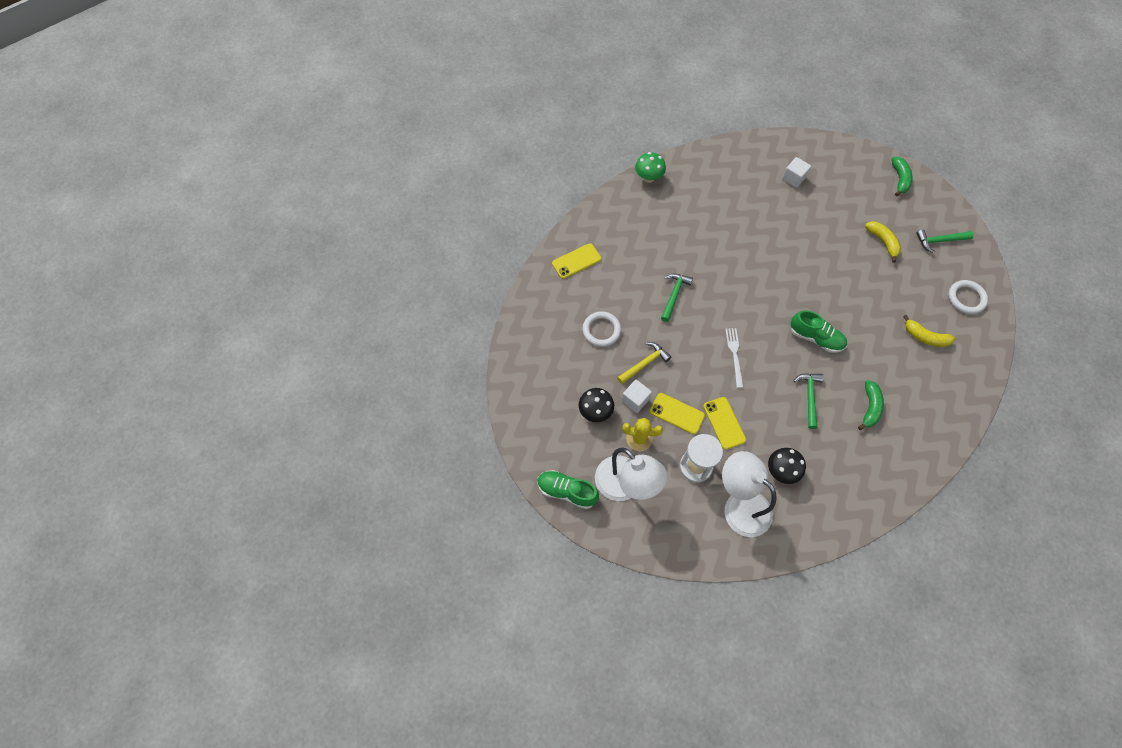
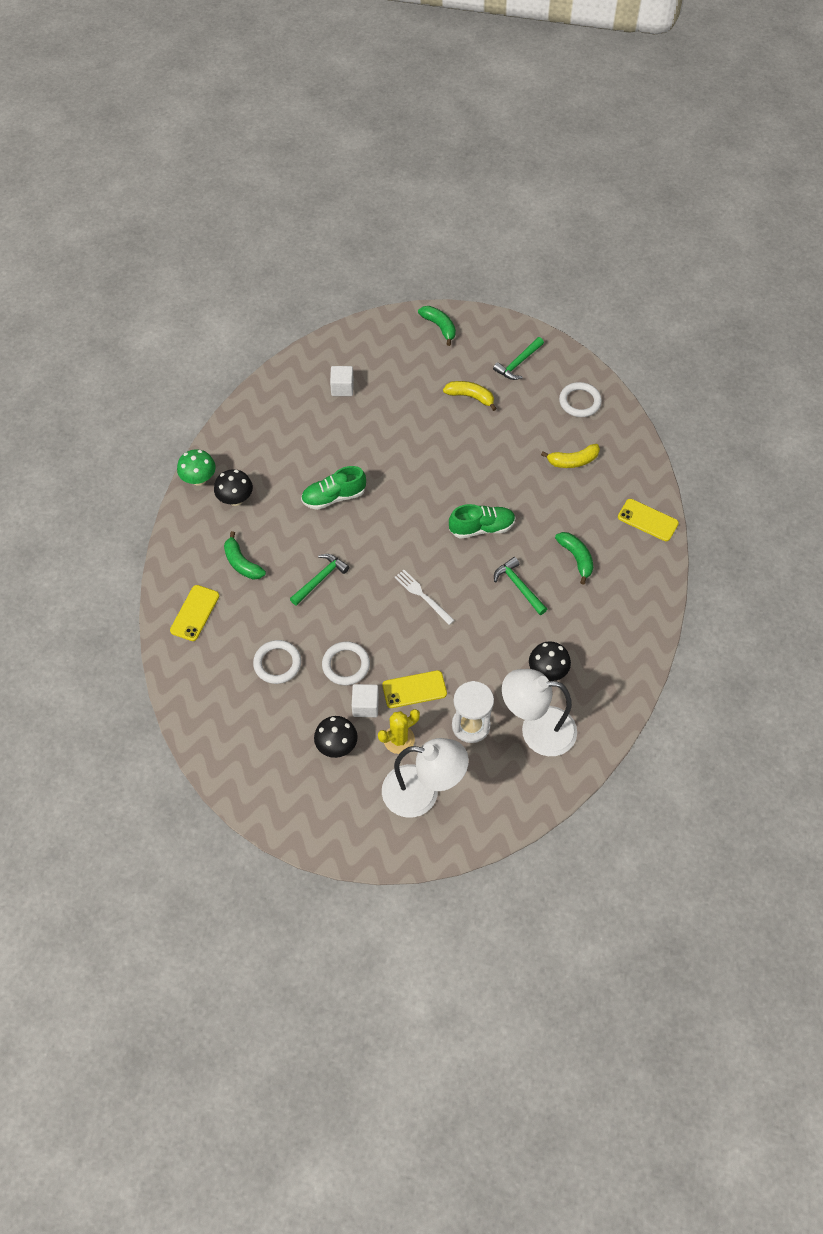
camera: 40 degrees left, 5 degrees down
(567, 491) = (372, 841): green shoe -> green shoe (334, 497)
(631, 250) = (242, 563): none -> green banana
(644, 363) = (346, 665): yellow hammer -> white ring
(661, 206) = (235, 499): none -> black mushroom
(674, 295) = (320, 579): green hammer -> green hammer turned 60 degrees clockwise
(724, 423) = (464, 666): yellow phone -> yellow phone (647, 520)

